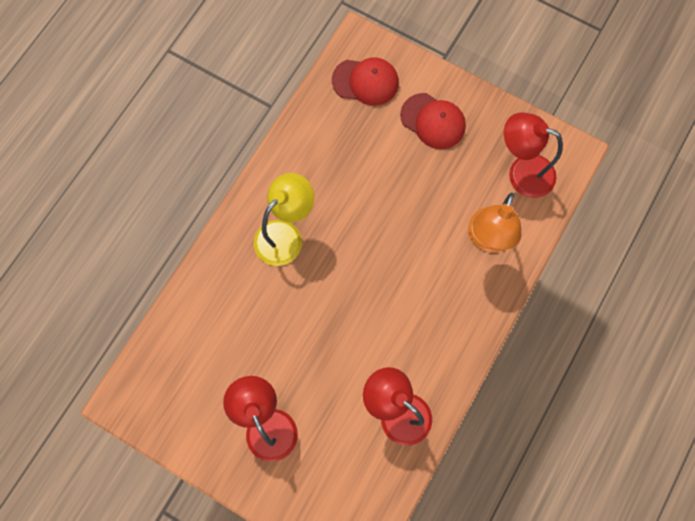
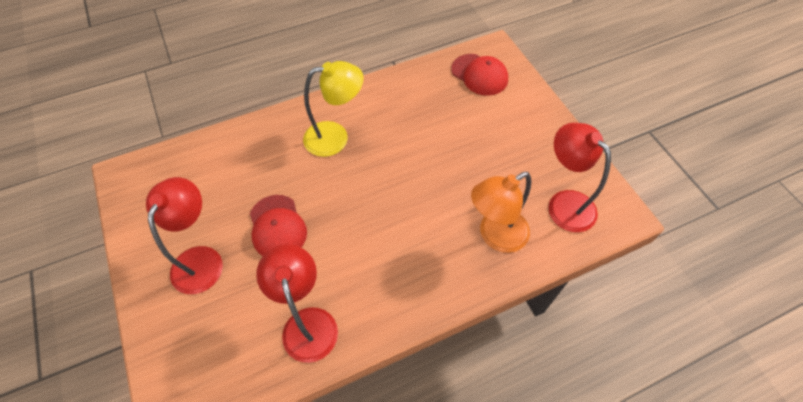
camera: 35 degrees right, 15 degrees down
(433, 121) = (513, 126): red cap -> red cap (277, 227)

